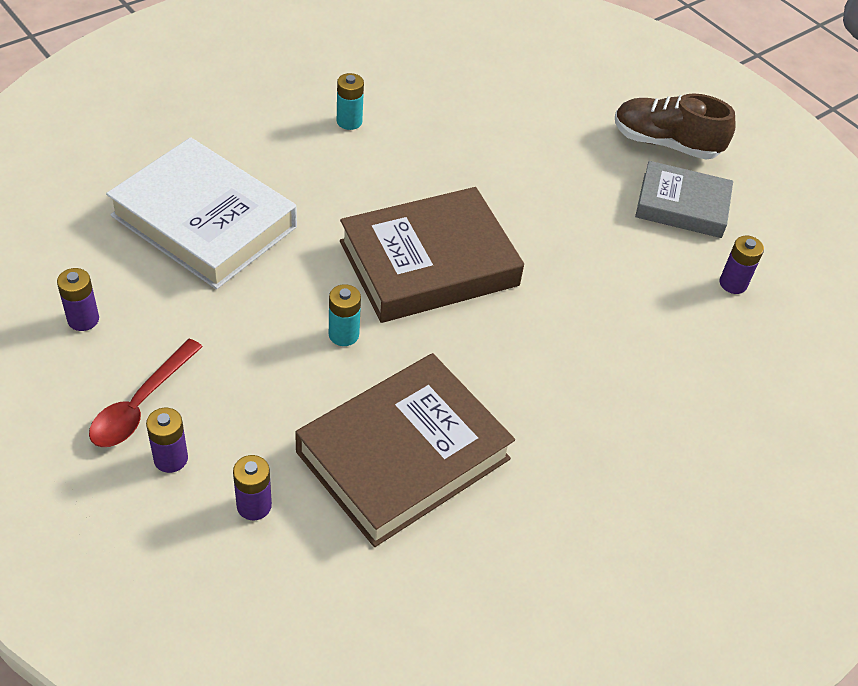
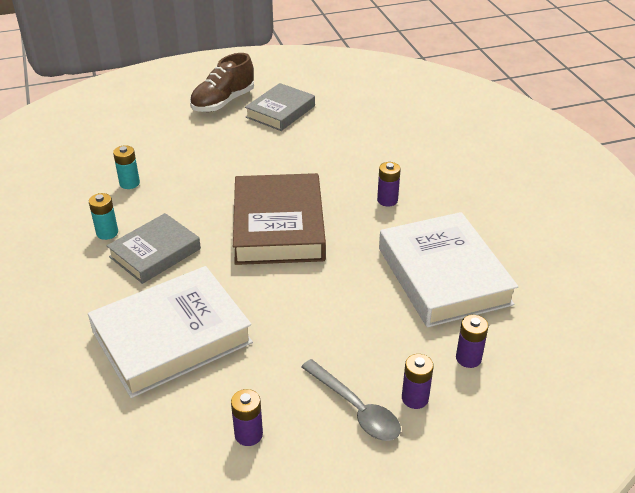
camera: 65 degrees left, 10 degrees down
(141, 404) = (356, 408): red spoon -> grey spoon
(332, 169) = (155, 253): none -> grey book
(343, 335) = (328, 282): turquoise battery -> turquoise battery (129, 183)
(403, 455) = (443, 276): brown book -> white book
(733, 283) = (352, 112): purple battery -> purple battery (387, 200)

